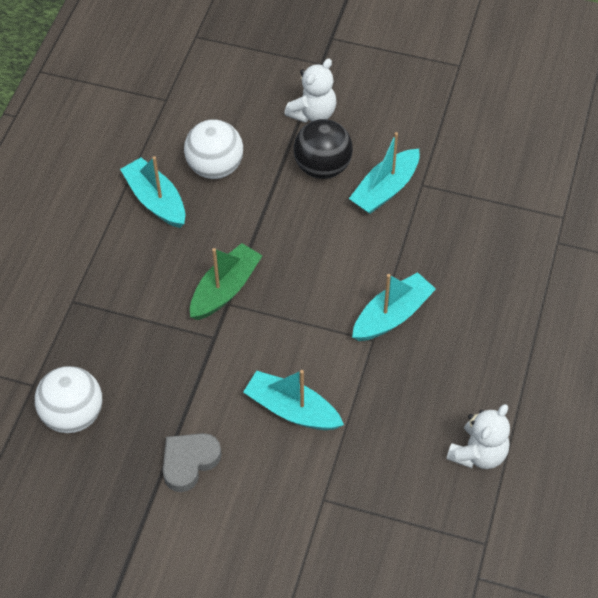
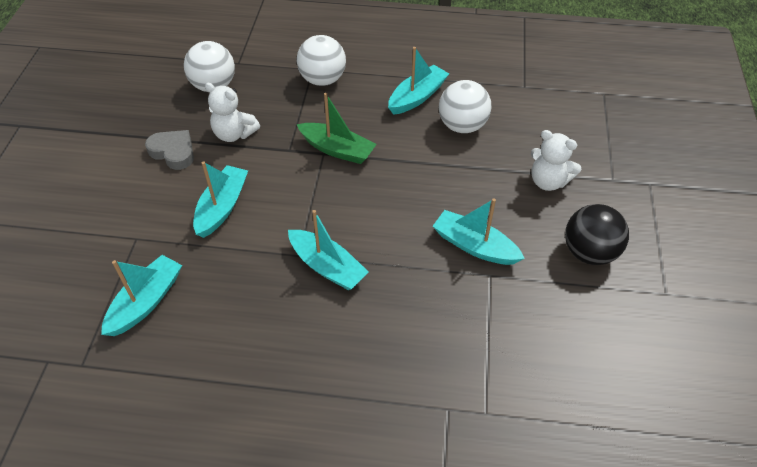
camera: 80 degrees right, 5 degrees down
(97, 292) = (322, 80): none -> white ball
(322, 167) = (486, 196): black ball -> black ball (589, 252)
(414, 485) = (146, 302): none -> turquoise boat
(478, 453) = (178, 351): white teddy bear -> white teddy bear (234, 134)

